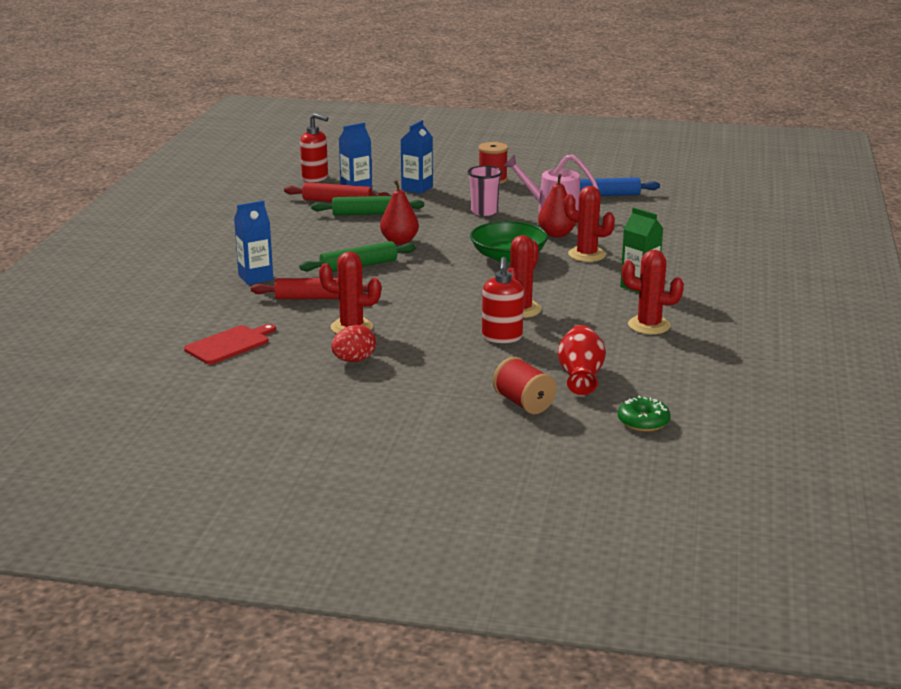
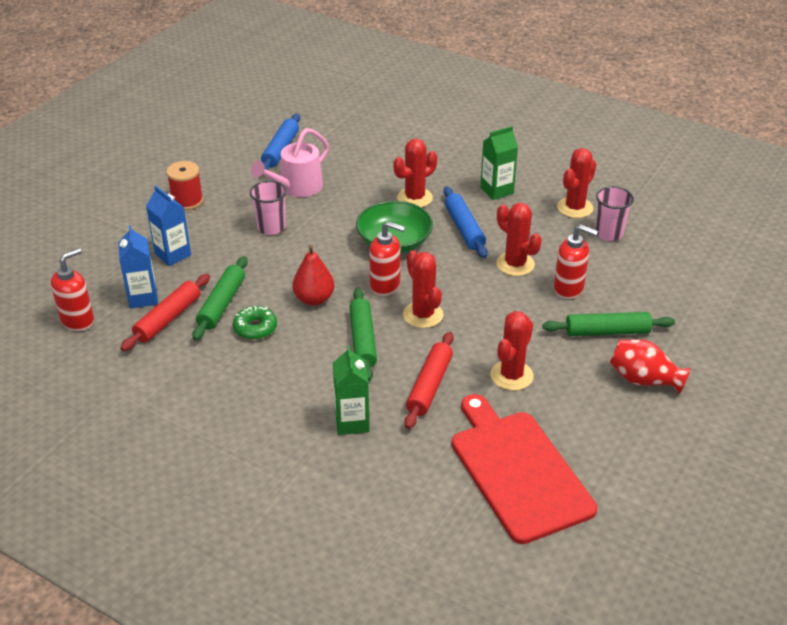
camera: 70 degrees left, 15 degrees up
(230, 344) = (518, 471): red cutting board -> red cutting board, size x1.83
(255, 277) = (352, 422): blue carton -> green carton
(354, 360) = (585, 388): red egg -> none
(410, 282) = (423, 315): none -> red cactus
(440, 263) = (385, 285): none -> red soap dispenser
(447, 362) = (607, 332): none -> green rolling pin
(523, 403) = (696, 308): red spool -> none
(556, 234) = (357, 201): red pear -> none
(558, 281) = (464, 228): none -> blue rolling pin
(580, 377) = (657, 267): red vase -> red vase (644, 380)
(618, 347) = (609, 233): none -> pink cup
(643, 421) = (739, 258): green donut -> green donut (255, 328)

